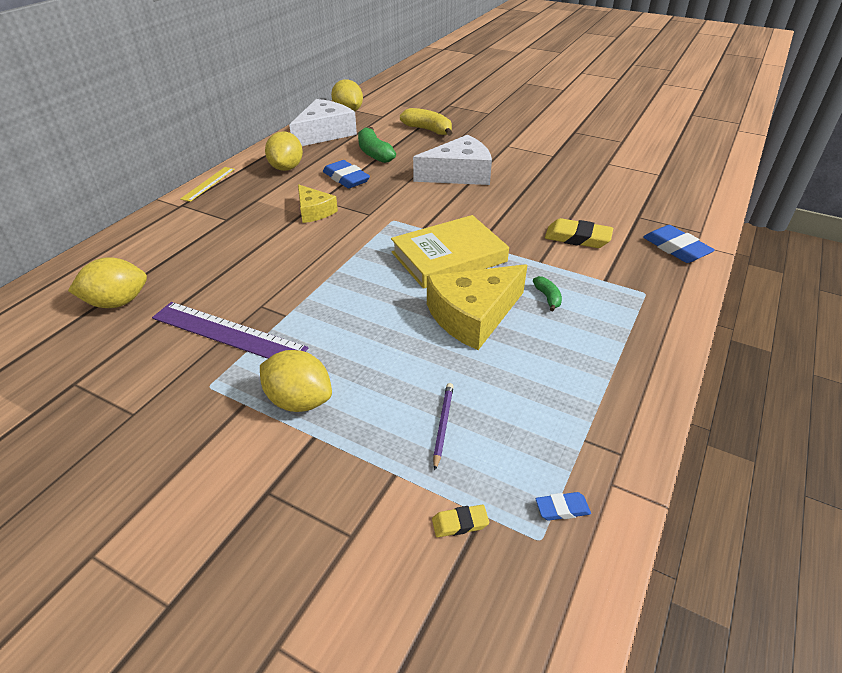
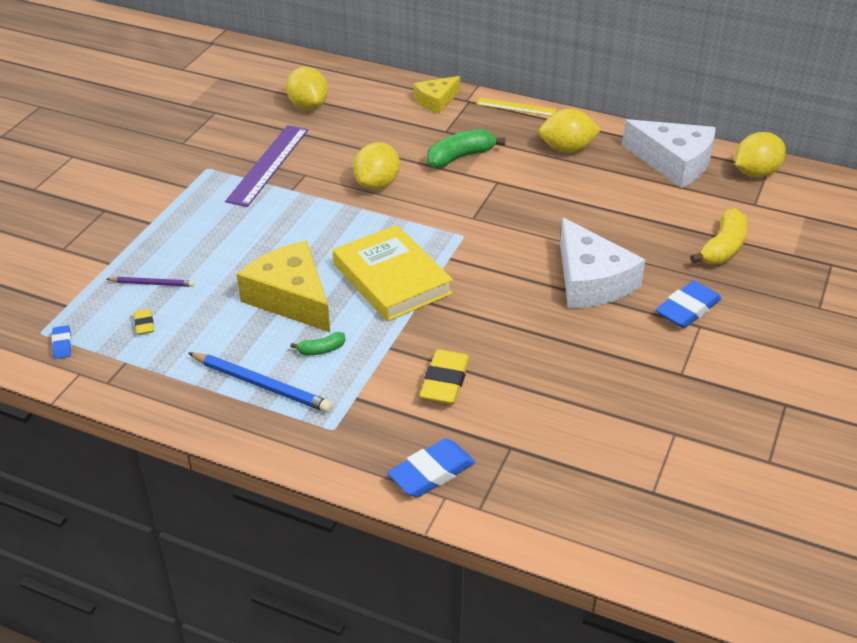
camera: 85 degrees right, 0 degrees up
(299, 401) = (187, 211): yellow lemon -> yellow lemon (377, 184)
(314, 211) = (472, 181): yellow cheese -> yellow cheese (436, 101)
(346, 178) = (552, 193): blue eraser -> blue eraser (687, 309)
(374, 153) = (628, 207): green banana -> green banana (460, 157)
(460, 523) = (61, 295): yellow eraser -> yellow eraser (144, 324)
(601, 334) = (261, 385): none -> blue pencil

